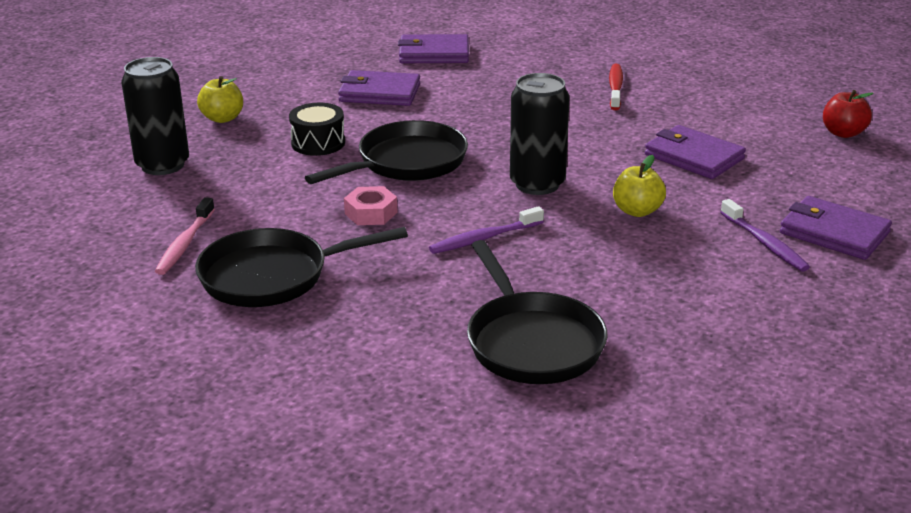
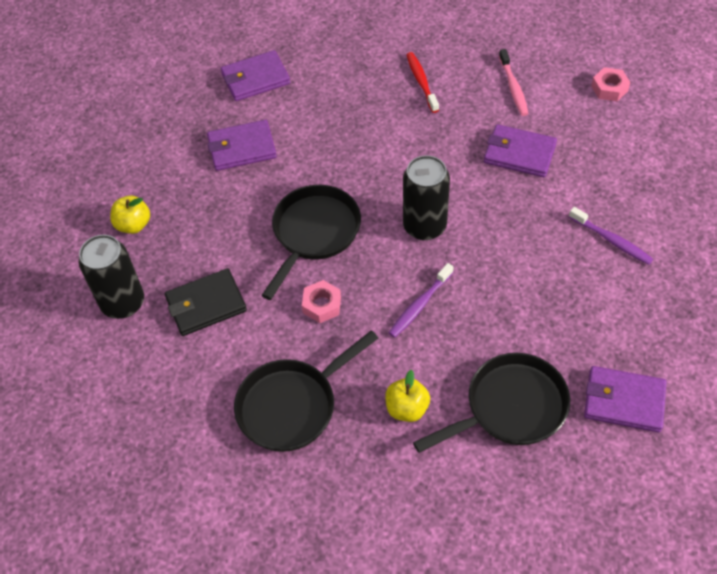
camera: 20 degrees left, 25 degrees up
(185, 244) = (203, 393): pink toothbrush -> pink toothbrush (513, 87)
(246, 185) = (206, 305): none -> black wallet
(318, 143) = (231, 231): black drum -> none
(531, 342) = (510, 407): black pan -> black pan turned 75 degrees counterclockwise
(637, 211) = (510, 234): yellow apple -> yellow apple (407, 408)
(834, 233) = (651, 212): purple wallet -> purple wallet (623, 401)
(843, 133) = (609, 88): red apple -> pink nut

